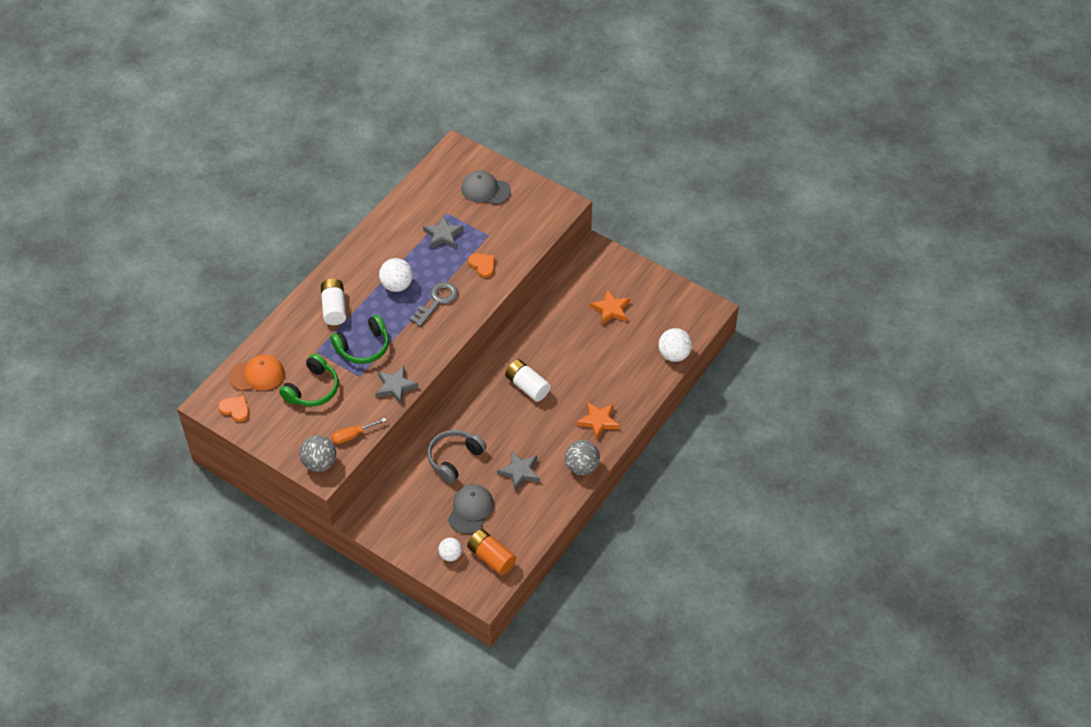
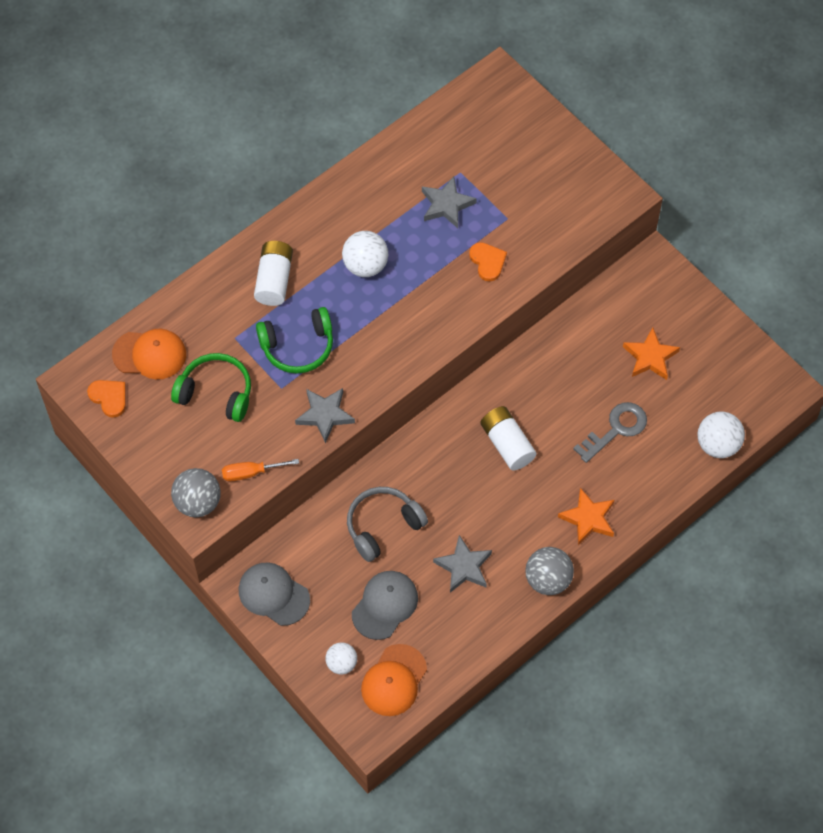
camera: 15 degrees right, 10 degrees up
(312, 389) = (216, 393): green headphones -> green headphones turned 120 degrees counterclockwise
(437, 301) = (412, 302): grey key -> grey key (616, 429)
(485, 190) = (521, 149): grey cap -> grey cap (273, 594)
(491, 557) = (394, 680): orange battery -> orange cap

